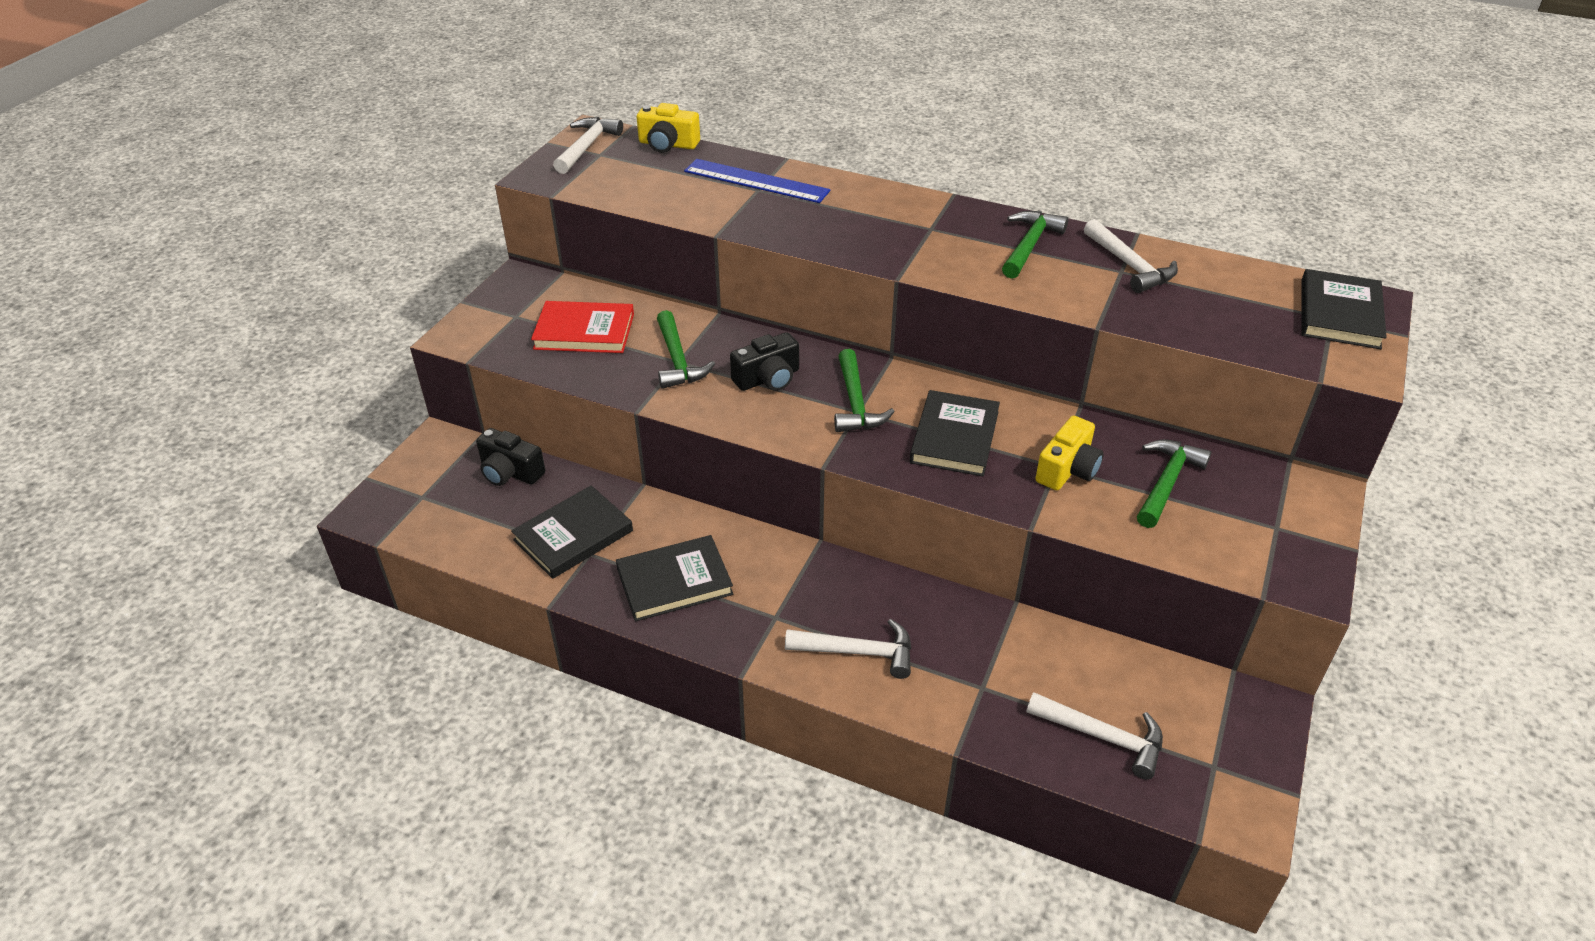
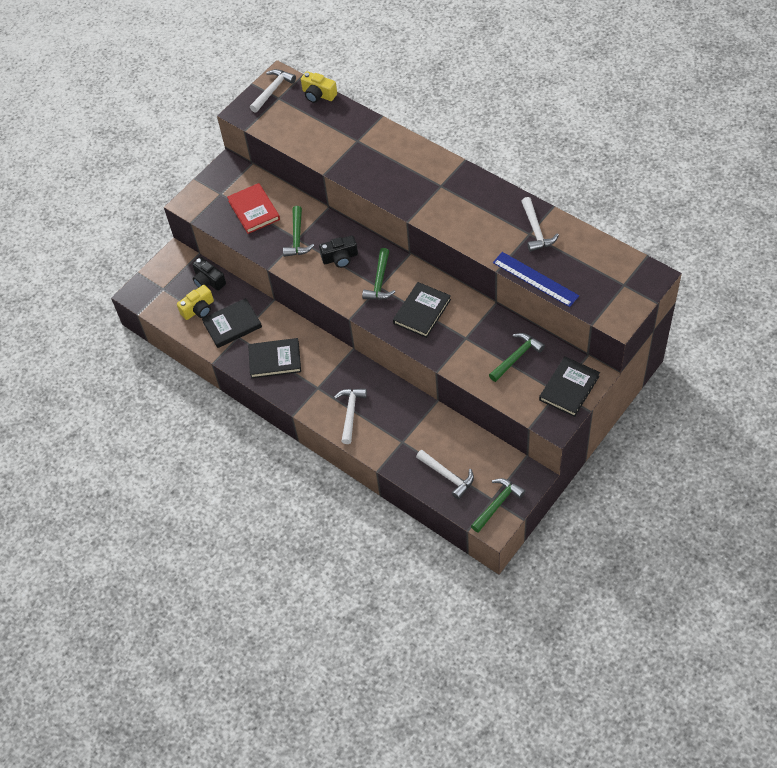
camera: 20 degrees right, 15 degrees up
(584, 331) = (254, 210): red book -> red book turned 45 degrees clockwise
(756, 181) = (358, 133): blue ruler -> blue ruler (535, 279)
(858, 652) = (350, 413): white hammer -> white hammer turned 105 degrees counterclockwise
(1029, 245) = (488, 207): green hammer -> green hammer (497, 504)
(1067, 469) = (470, 341): yellow camera -> yellow camera (198, 309)
(1339, 314) = (630, 282): black book -> black book (569, 388)

